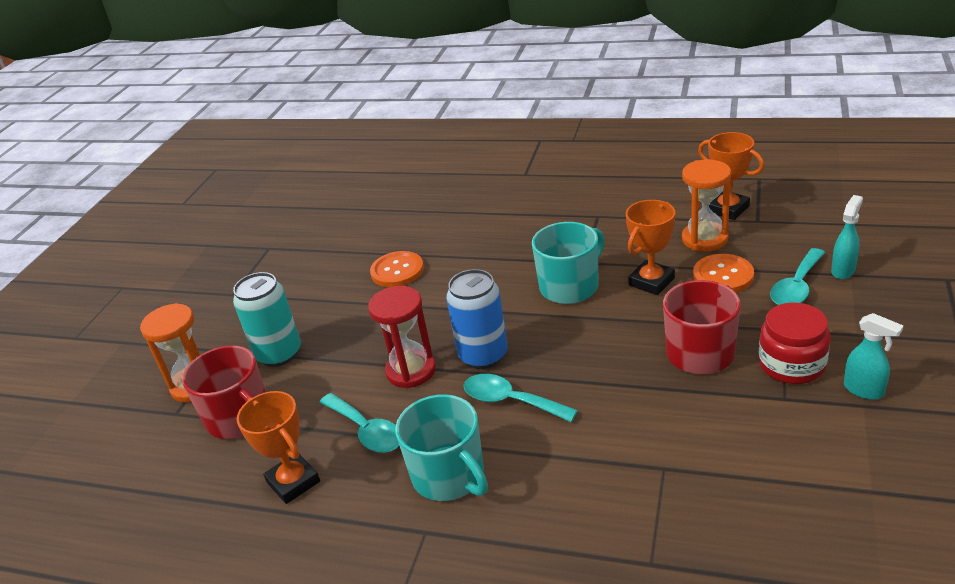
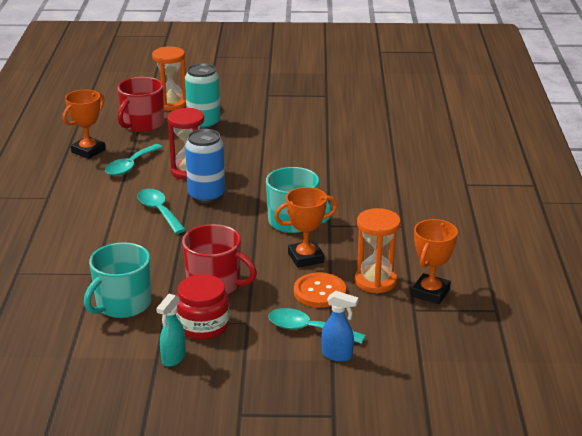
camera: 70 degrees right, 5 degrees down
(397, 271) = (304, 148): orange button -> none
(449, 476) = (91, 198): turquoise mug -> turquoise mug (122, 304)
(510, 401) = (159, 211): turquoise spoon -> turquoise spoon turned 45 degrees counterclockwise
(651, 281) = (305, 258): orange trophy -> orange trophy turned 45 degrees counterclockwise
(843, 270) = (337, 355): turquoise spray bottle -> blue spray bottle

